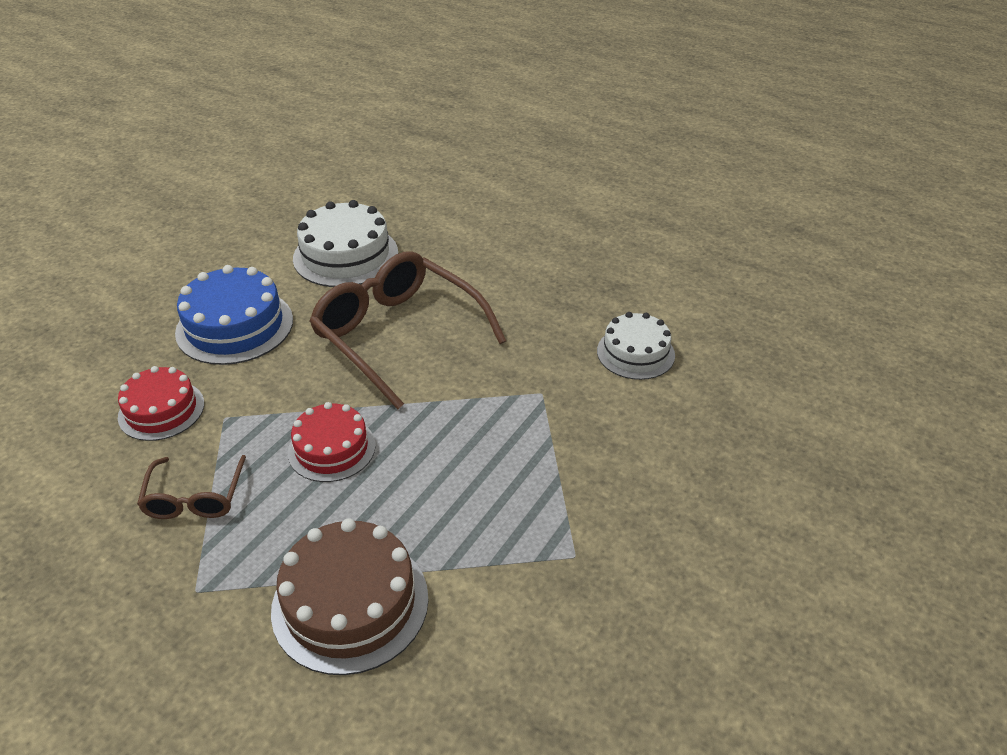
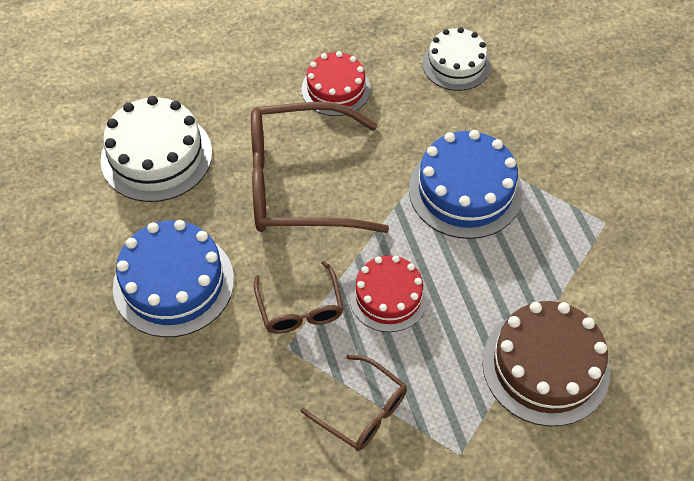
camera: 50 degrees left, 15 degrees up
(161, 410) = (235, 387): red cake -> red cake (336, 89)
(271, 404) = (300, 308): none -> brown glasses
(500, 434) = (465, 190): none -> blue cake

